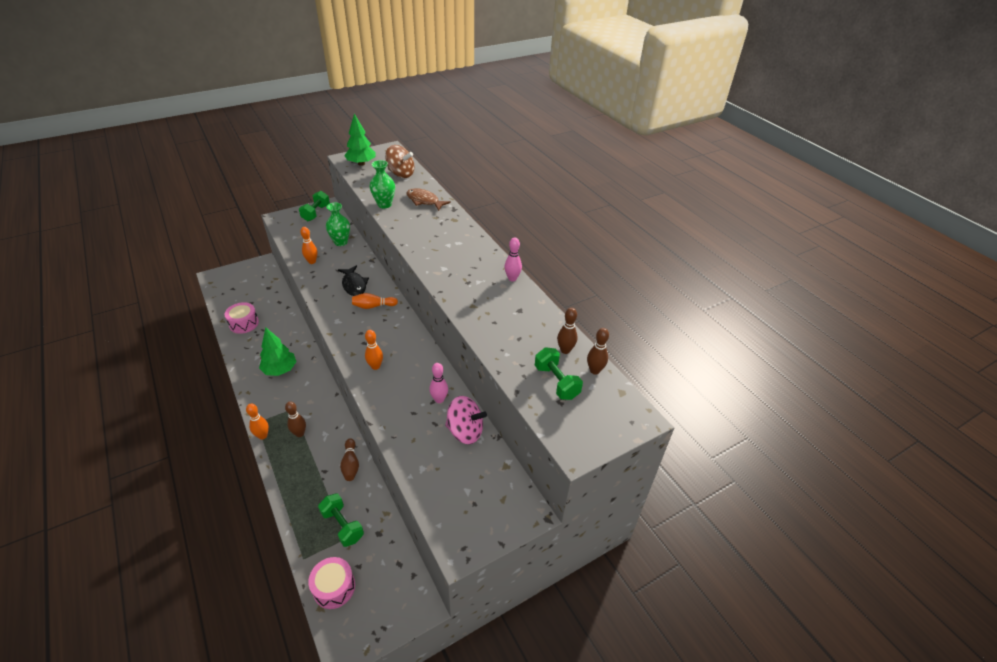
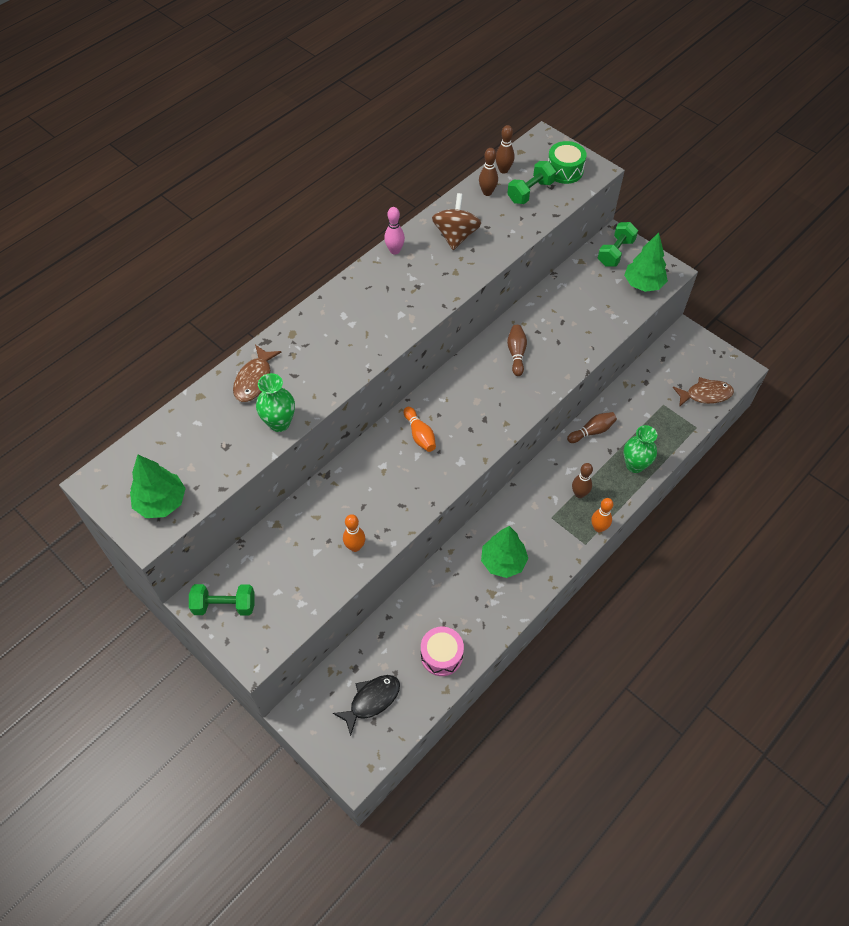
camera: 105 degrees left, 15 degrees up
(334, 587) = (705, 394): pink drum -> brown fish
(341, 242) = (295, 531): green vase -> green vase (635, 465)
(342, 525) = (653, 411): green dumbbell -> green dumbbell (615, 252)
(354, 285) = (387, 472): black fish -> black fish (371, 700)
(375, 366) = (514, 394): orange bowling pin -> none
(401, 174) = (182, 435): brown spinning top -> brown spinning top (456, 236)
(415, 380) = (516, 354): none -> brown bowling pin
(439, 399) = (532, 327): pink bowling pin -> none
(452, 513) = (643, 284): none -> green tree
(465, 431) = (559, 297): pink spinning top -> none
(582, 421) = (564, 170): none -> green drum

